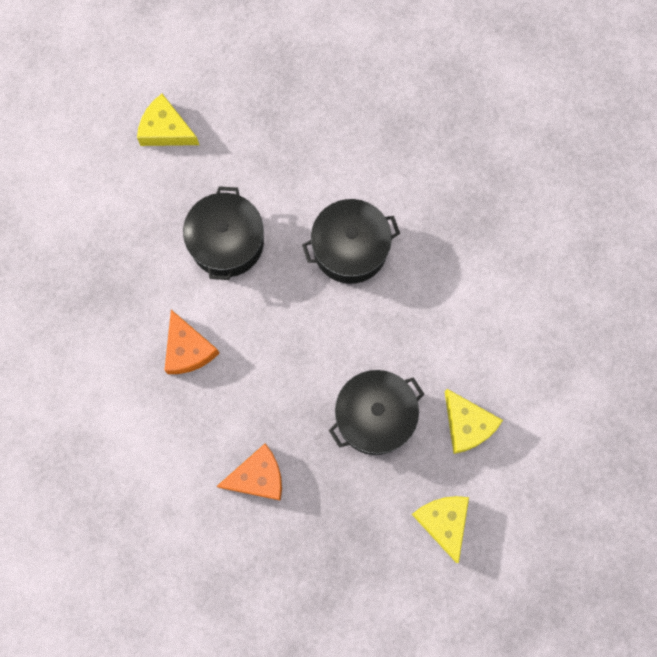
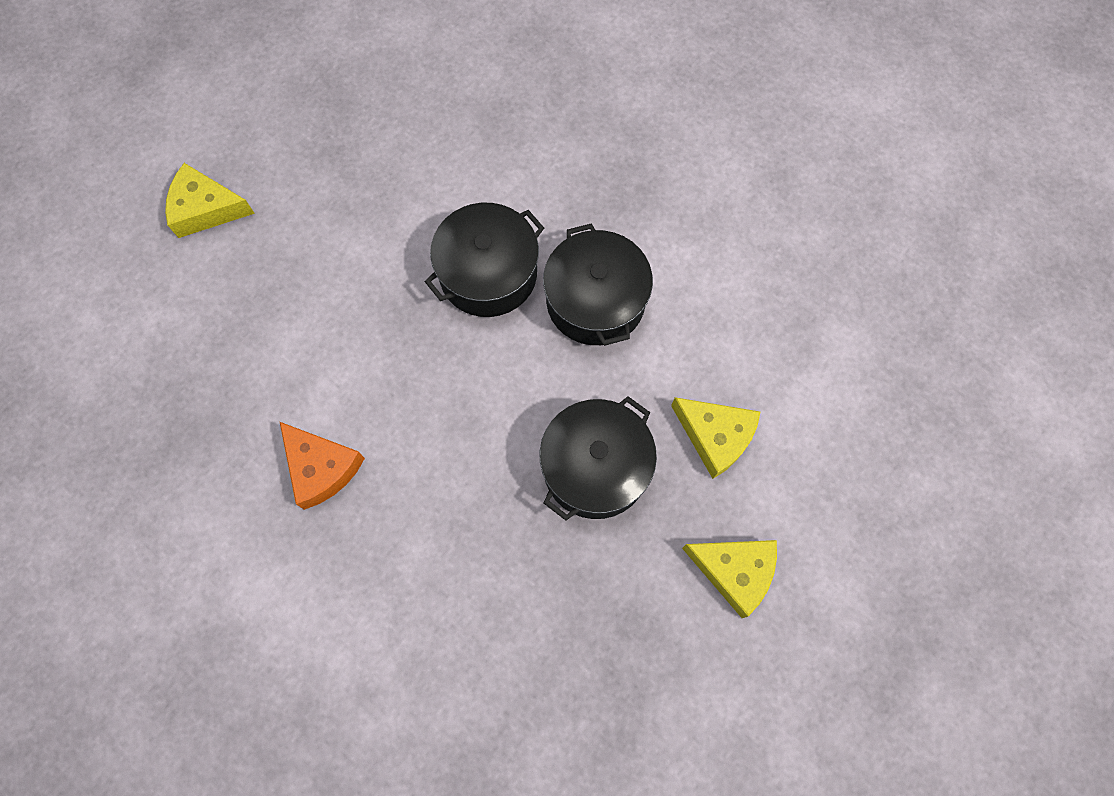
camera: 20 degrees left, 5 degrees down
(227, 242) = (328, 317): black pot -> black pot (595, 301)
(257, 477) = (470, 601): orange cheese -> none
(443, 522) = (734, 571): yellow cheese -> yellow cheese turned 150 degrees clockwise

